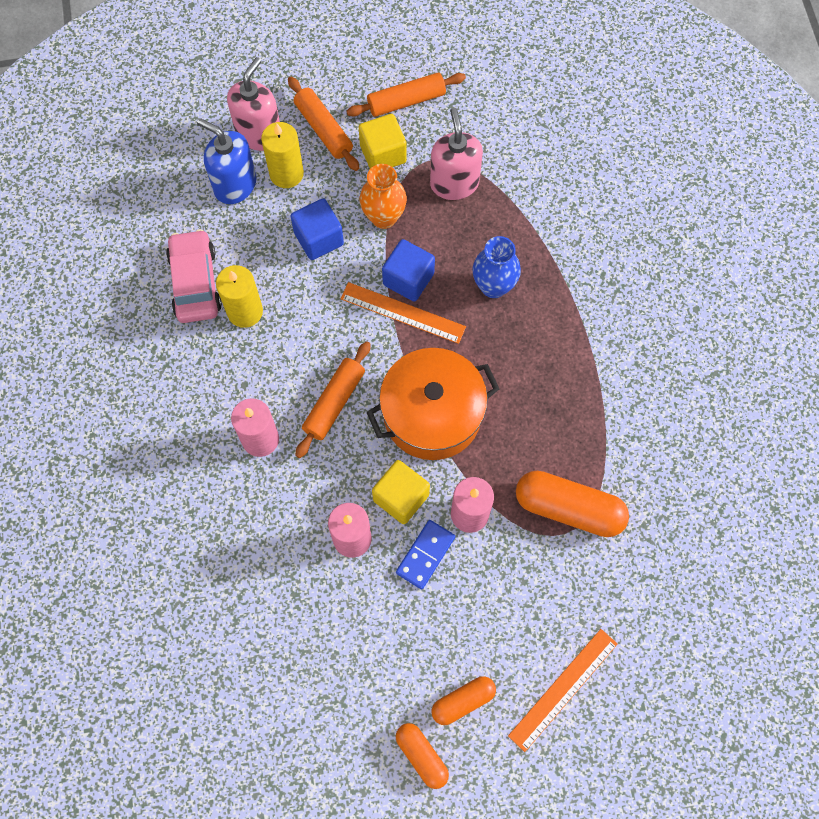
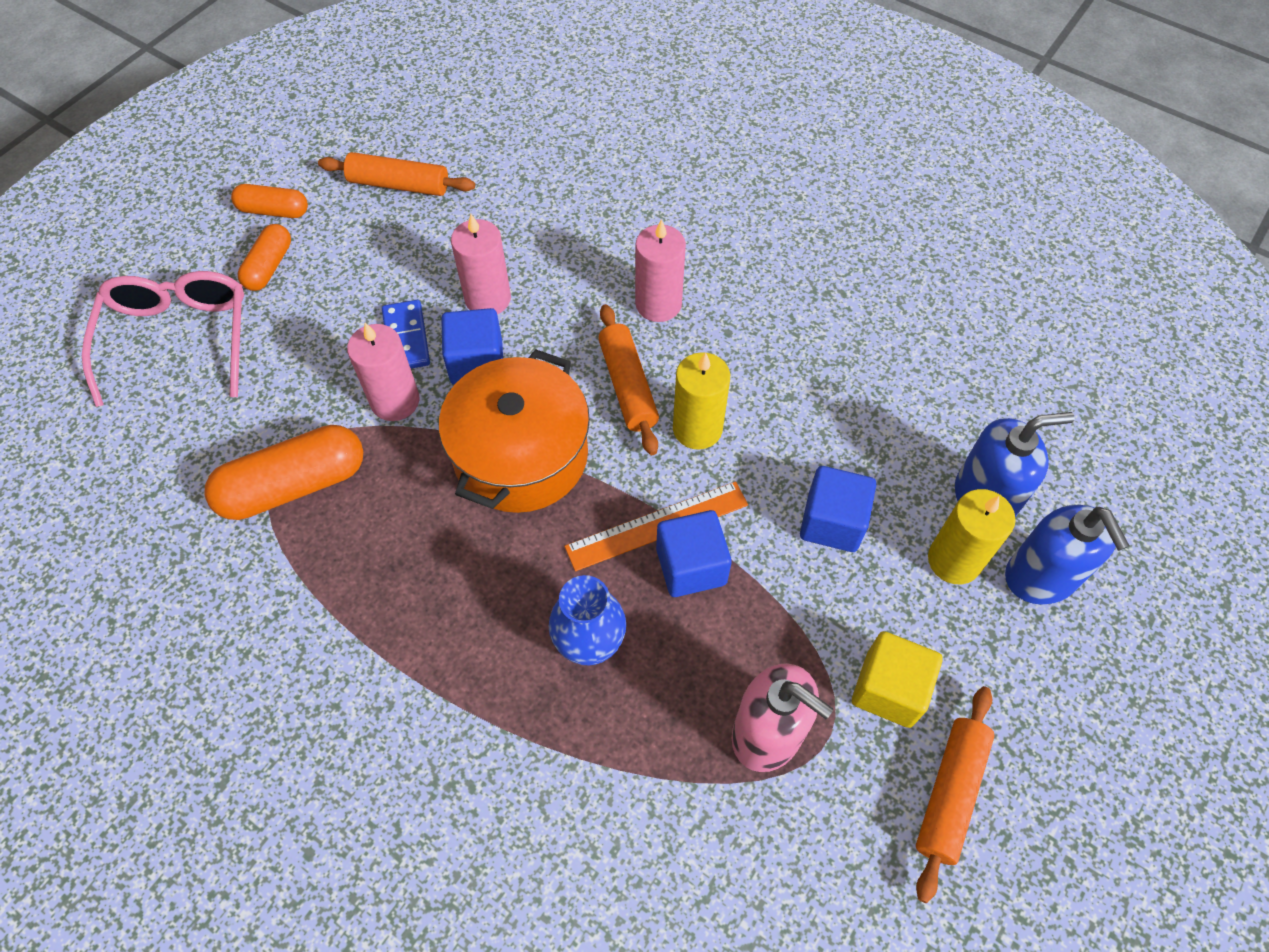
camera: 135 degrees right, 10 degrees down
(195, 282) = (886, 374): pink car -> none
(245, 311) = (808, 390): yellow candle -> yellow candle (697, 428)
(259, 134) = (1040, 577): pink soap dispenser -> blue soap dispenser
(324, 129) = (987, 653): orange rolling pin -> orange rolling pin (399, 185)
(383, 217) = (796, 611): orange vase -> none
(401, 497) = (476, 362): yellow cube -> blue cube
(563, 689) = (179, 339): orange ruler -> pink glasses

